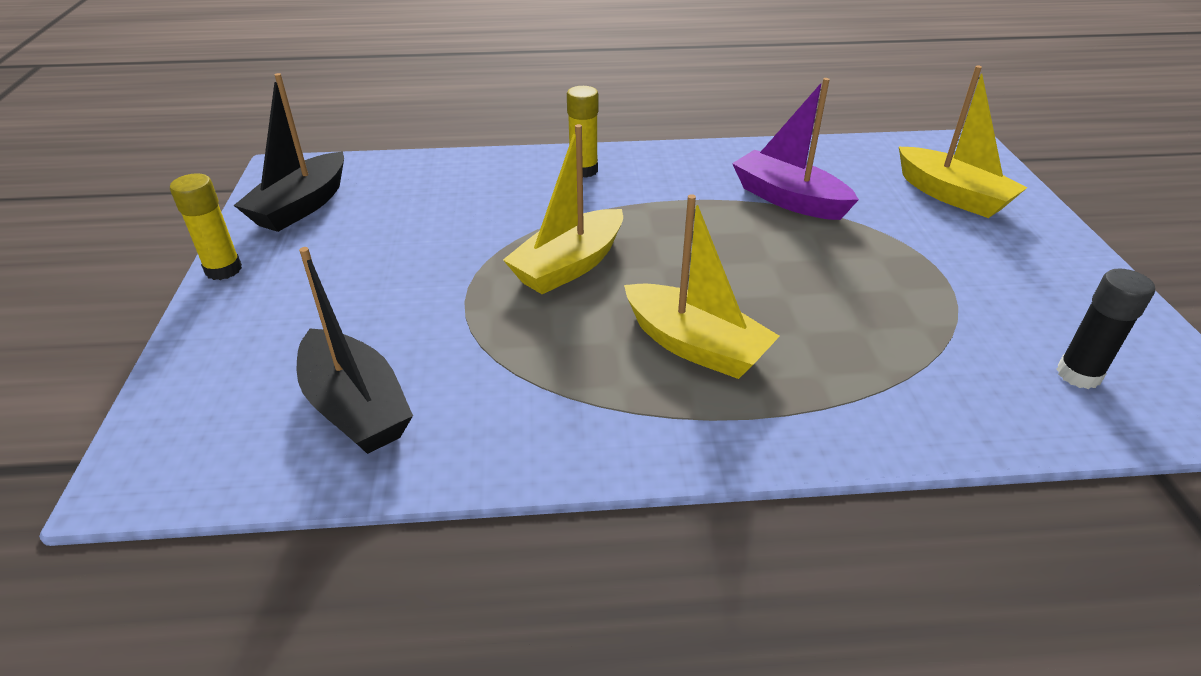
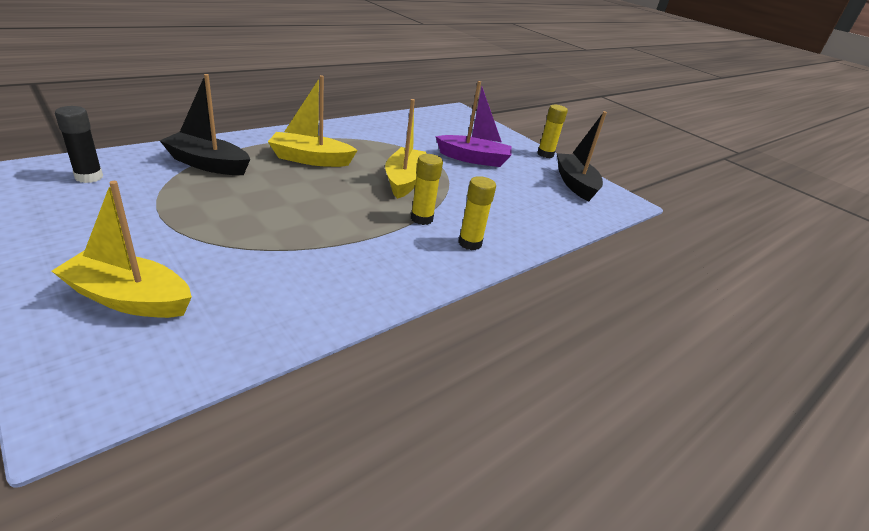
camera: 140 degrees right, 5 degrees down
(356, 407) = (422, 127): black boat -> black boat (208, 164)
(608, 206) = (421, 219): none -> yellow glue stick
(788, 199) = (295, 255): purple boat -> purple boat (474, 159)

